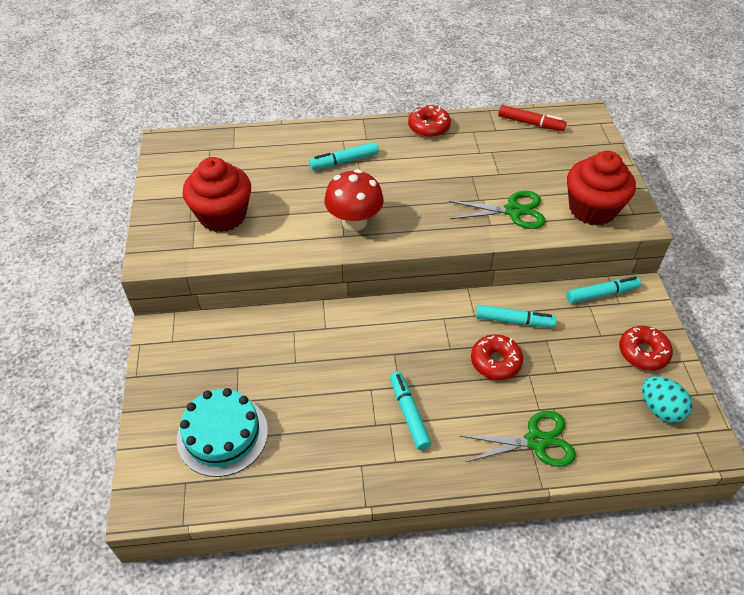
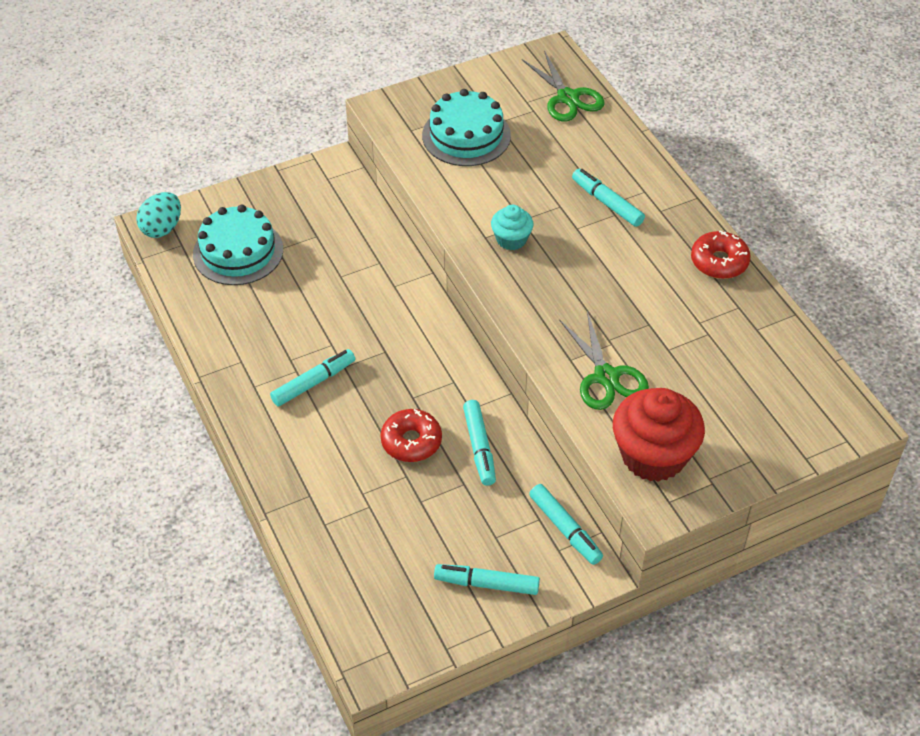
camera: 70 degrees right, 0 degrees up
(223, 215) = (466, 135): red cupcake -> turquoise cake
(354, 222) = (511, 239): red mushroom -> turquoise cupcake
(530, 123) = (794, 362): red marker -> none
(536, 441) = (320, 497): green scissors -> green scissors (567, 98)
(643, 353) = (487, 584): red donut -> turquoise marker
(660, 409) = (408, 610): turquoise egg -> turquoise egg (162, 228)

